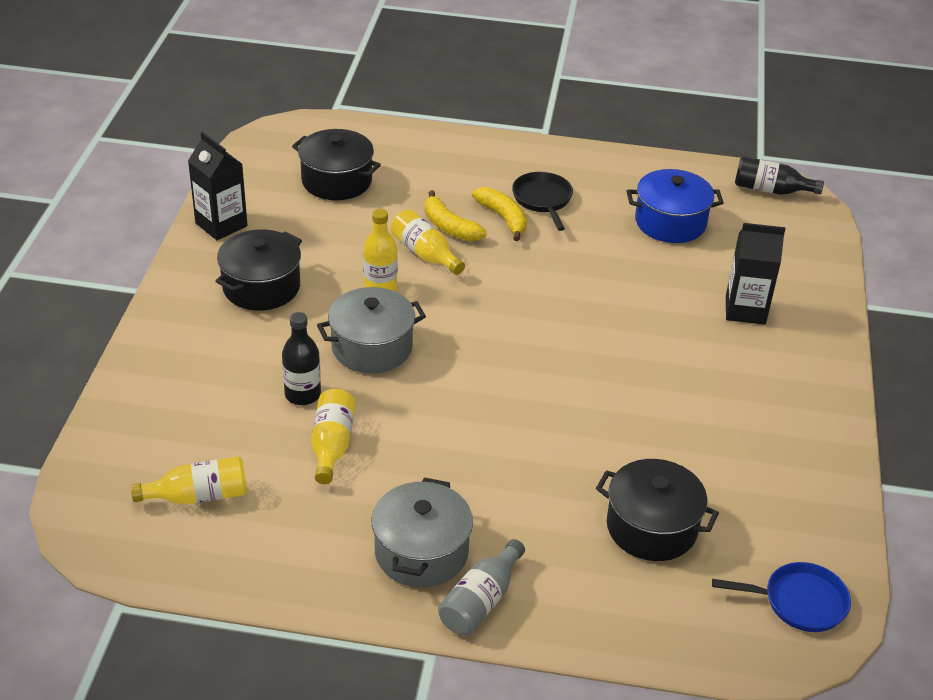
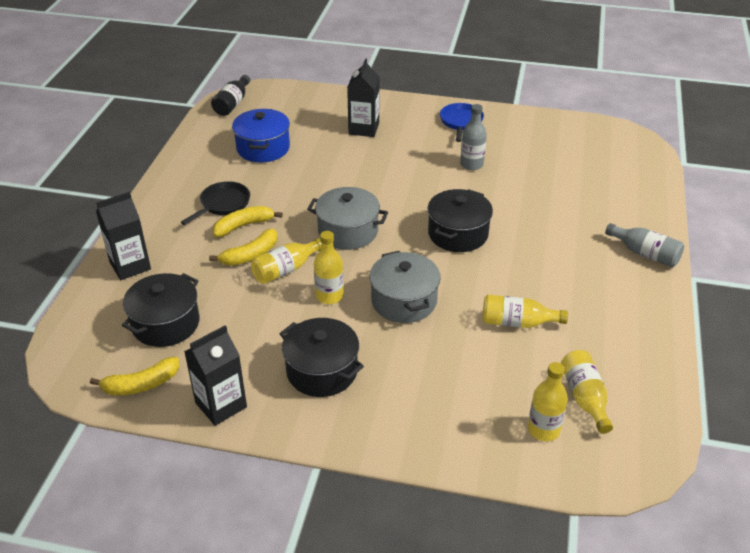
camera: 85 degrees left, 0 degrees up
(155, 454) = (543, 430): none -> yellow bottle
(253, 176) = (141, 384): none -> yellow banana
(303, 394) = (462, 340): black bottle -> none
(421, 552) = (611, 278): grey pot -> grey pot (348, 231)
(426, 149) = (130, 266): none -> black carton
(543, 200) = (223, 204): black pan -> black pan turned 135 degrees clockwise
(651, 527) = (567, 183): black pot -> black pot (458, 234)
(679, 419) = (471, 164): none -> grey bottle
(799, 602) = (610, 140): blue pan -> blue pan (461, 122)

